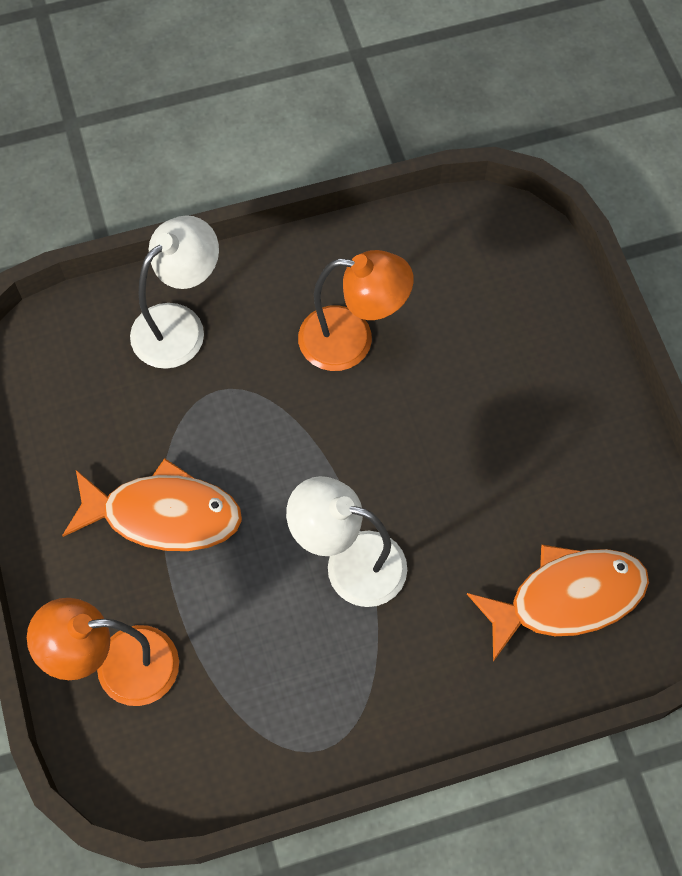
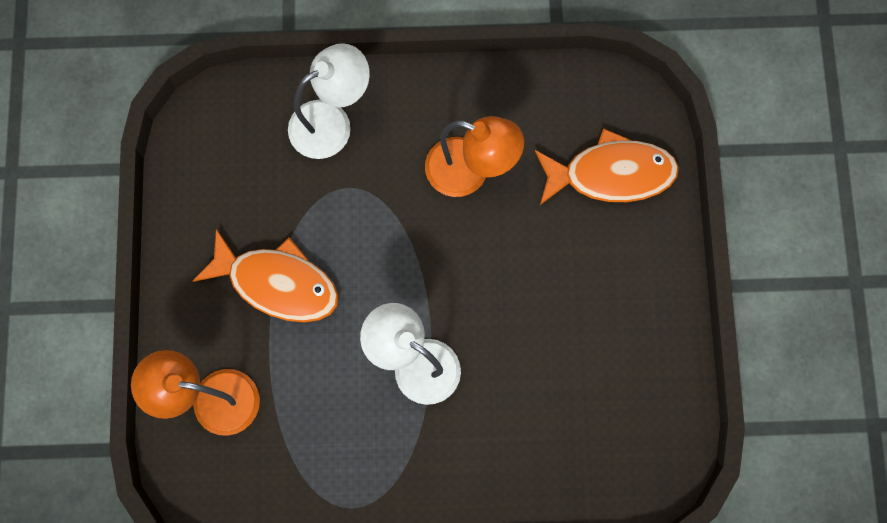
camera: 15 degrees right, 10 degrees up
(567, 598) = (581, 439): orange fish -> orange fish (611, 174)

